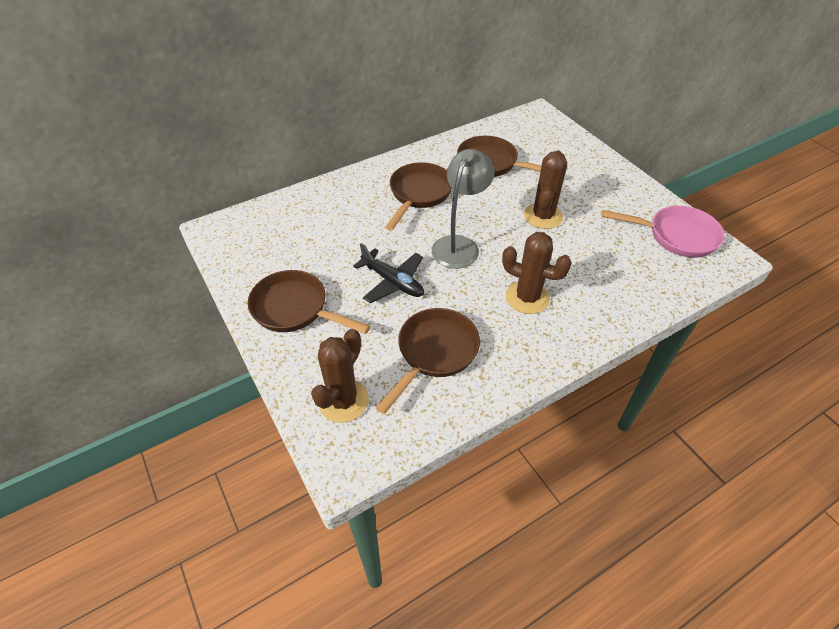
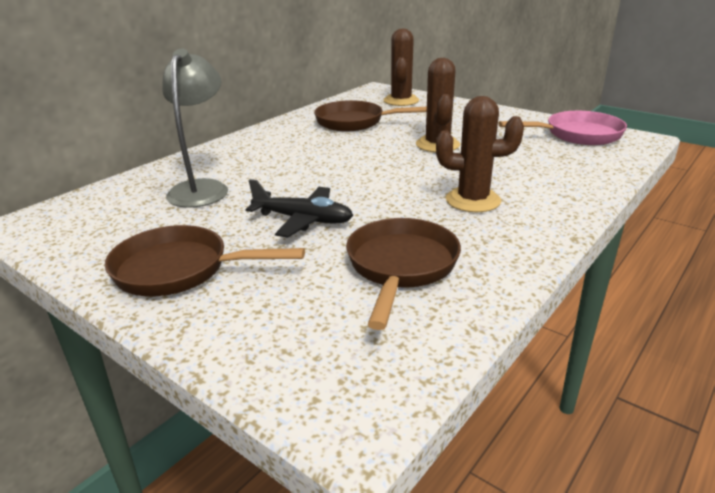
camera: 20 degrees left, 20 degrees down
(343, 400) = (305, 344): brown cactus -> brown cactus (401, 101)
(419, 194) = (289, 153): brown pan -> none
(459, 245) = (363, 178): grey lamp -> grey lamp (202, 188)

